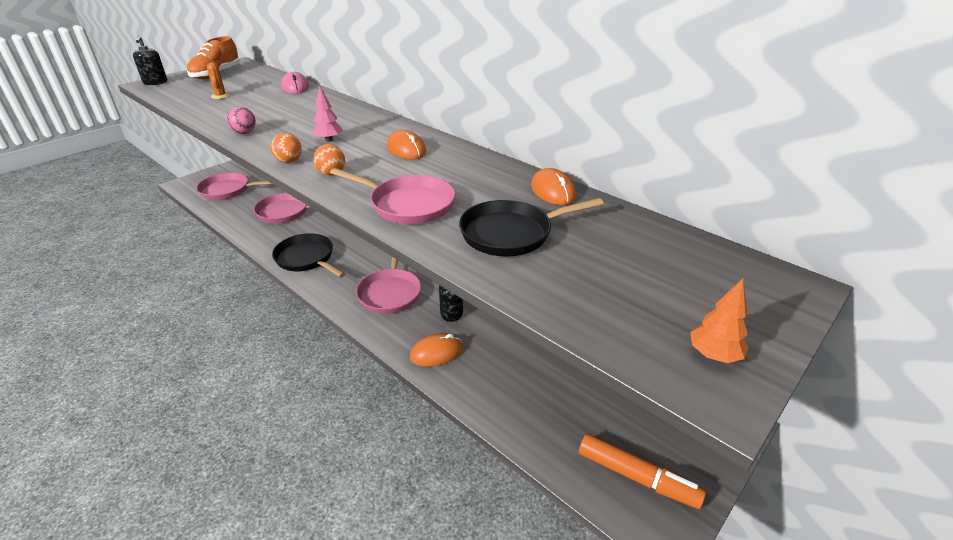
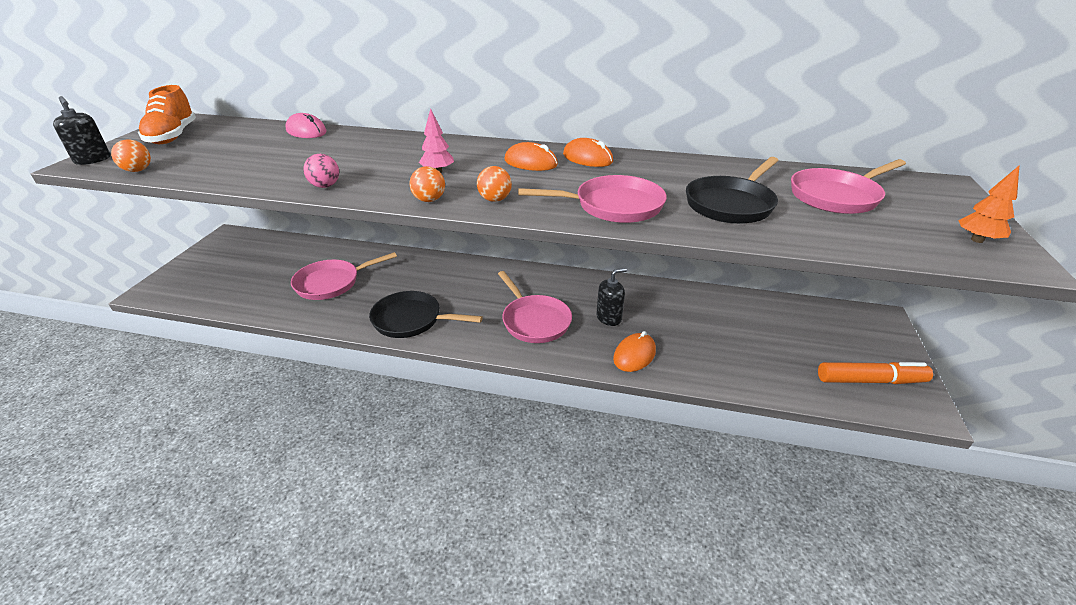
camera: 30 degrees left, 0 degrees up
(166, 95) = (138, 170): none -> orange ball
(220, 96) = (222, 157): orange cactus -> none
(228, 190) = (226, 281): pink pan -> pink pan (837, 196)
(553, 191) = (707, 165): orange mouse -> orange mouse (587, 158)

